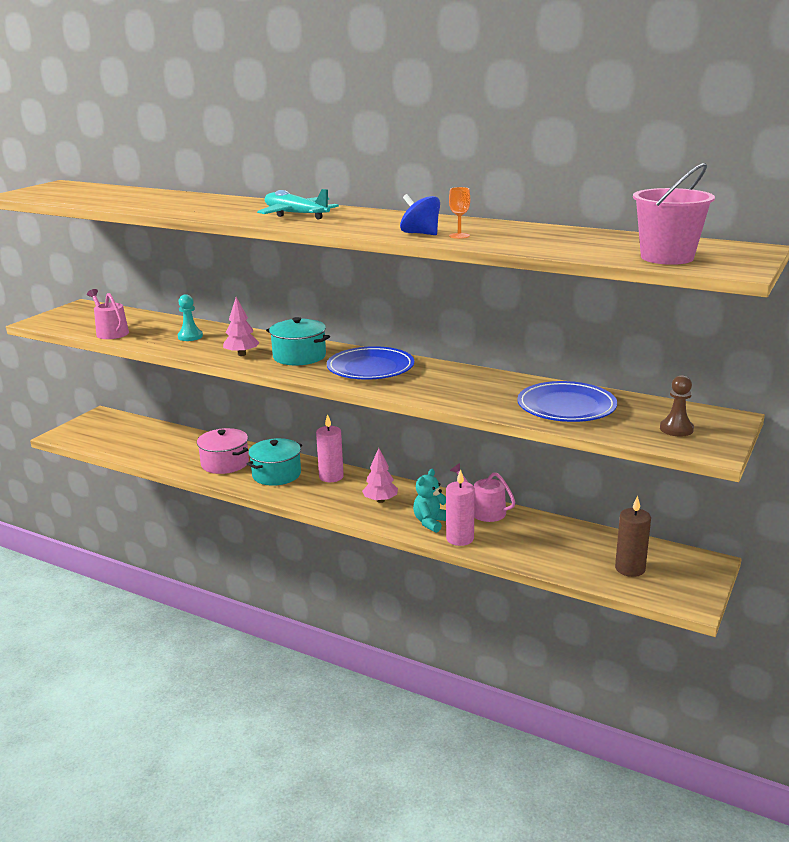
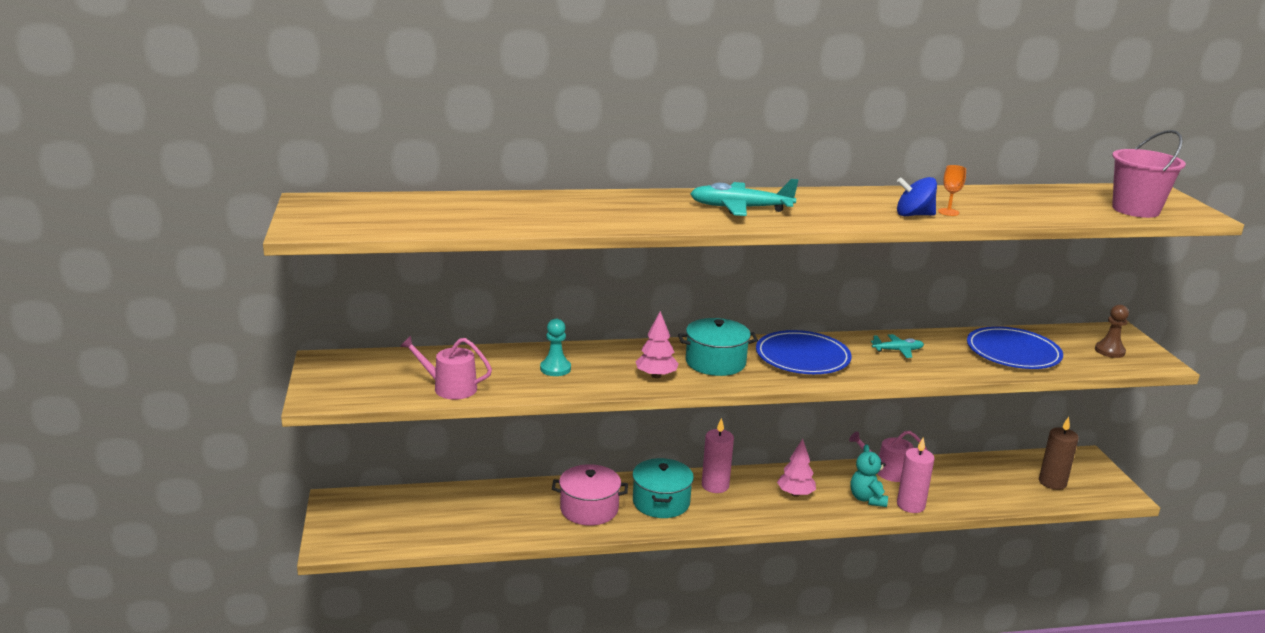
camera: 40 degrees left, 0 degrees up
(460, 381) = (898, 350): none -> turquoise plane

